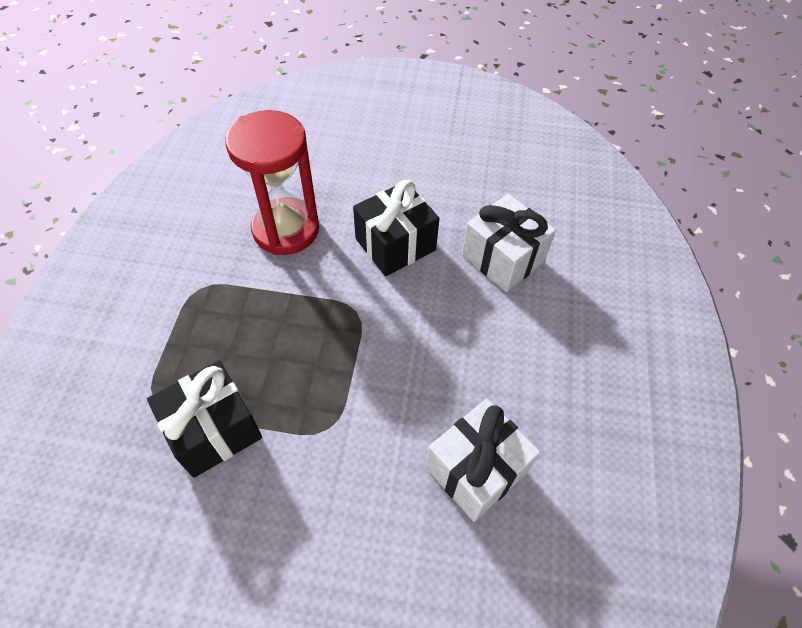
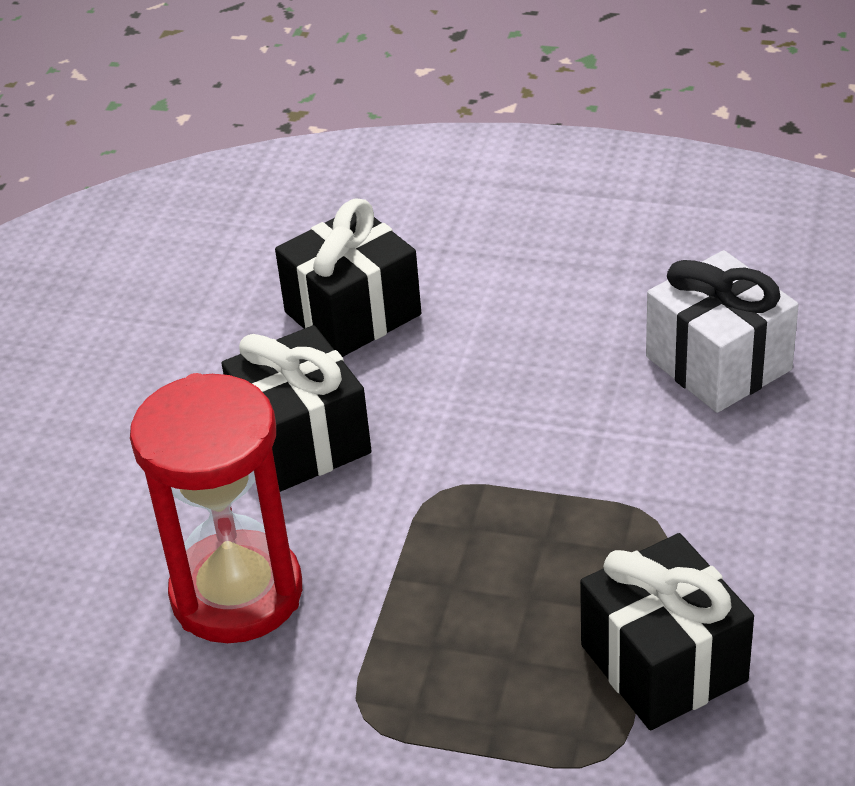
camera: 80 degrees left, 15 degrees down
(503, 258) = (352, 313): white gift -> black gift

